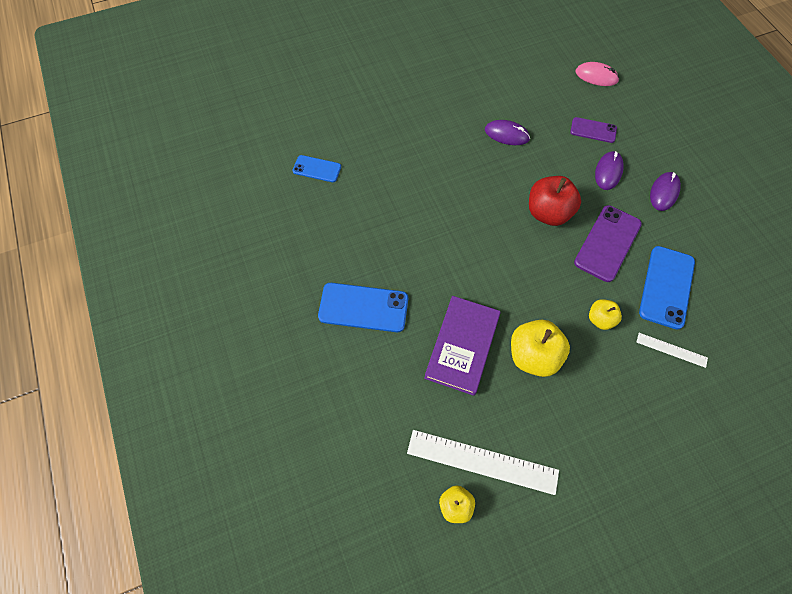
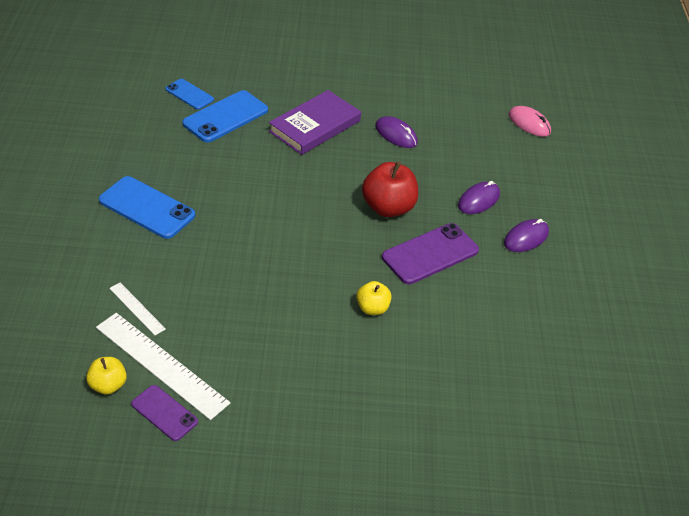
camera: 20 degrees right, 20 degrees down
(462, 346) = (215, 273): purple book -> purple book (315, 126)
(533, 355) = (279, 308): yellow apple -> none
(593, 130) = (490, 163): purple phone -> purple phone (164, 413)
(666, 287) = (464, 311): blue phone -> blue phone (225, 117)
(671, 350) = (427, 362): white ruler -> white ruler (137, 308)

